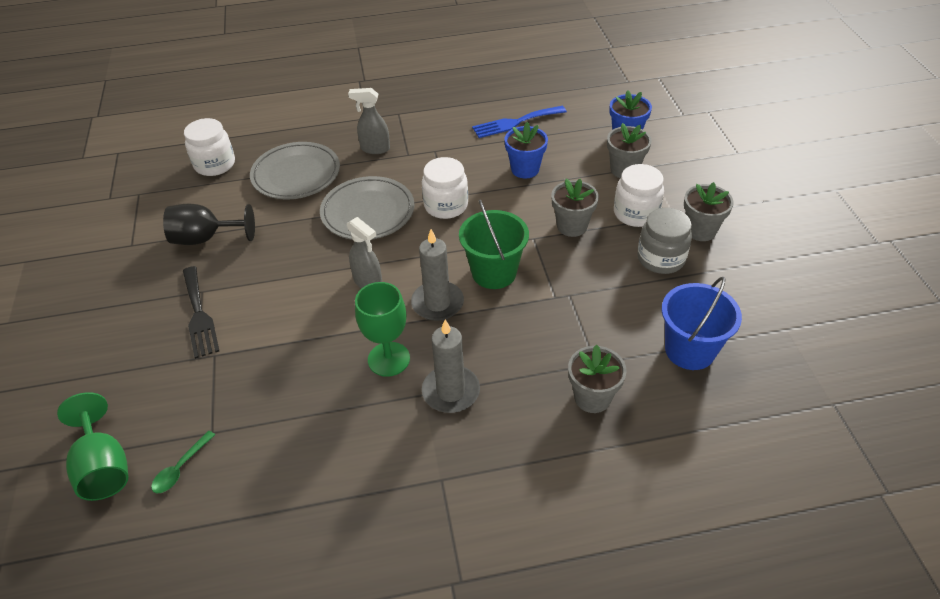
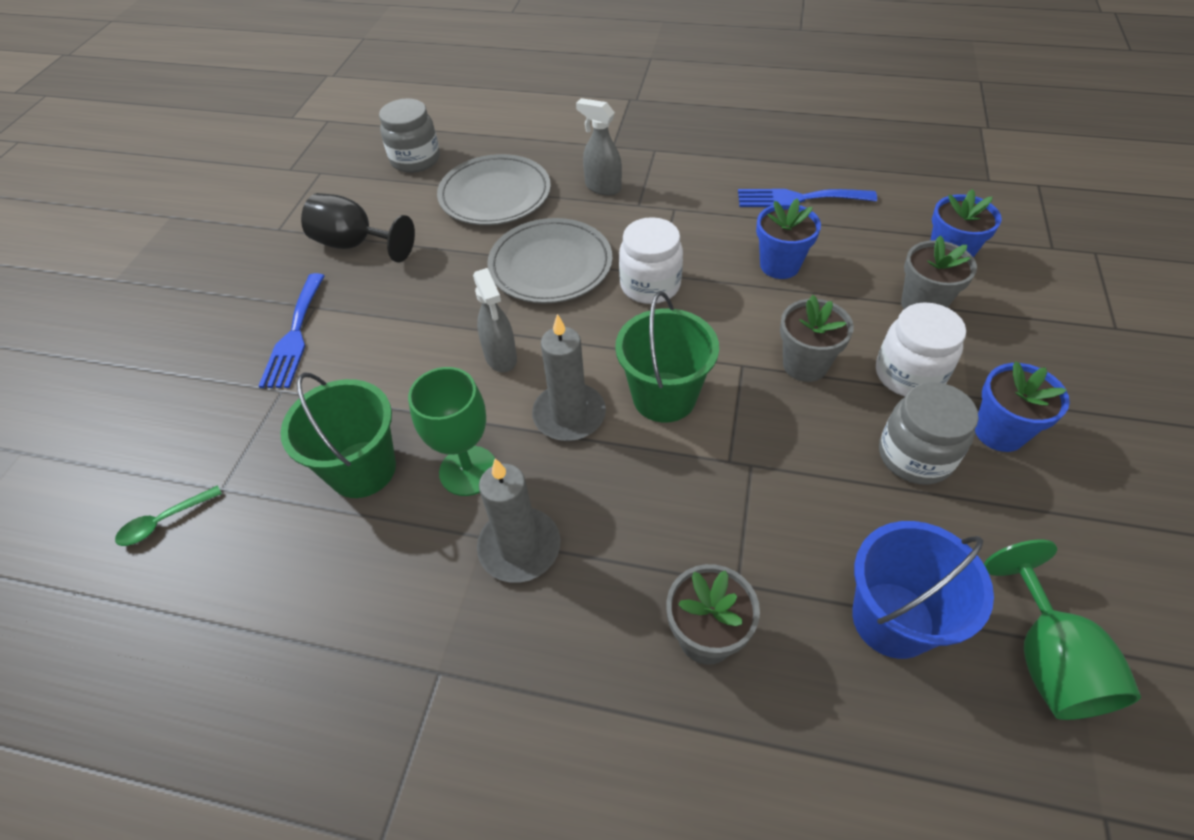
camera: 25 degrees right, 5 degrees up
(104, 467) = (94, 487): green goblet -> green goblet (1047, 659)
(199, 315) = (294, 335): black fork -> blue fork
(215, 164) = (415, 159): white jar -> grey jar
(312, 383) = (362, 469): none -> green bucket
(700, 230) = (999, 432): grey flower pot -> blue flower pot

